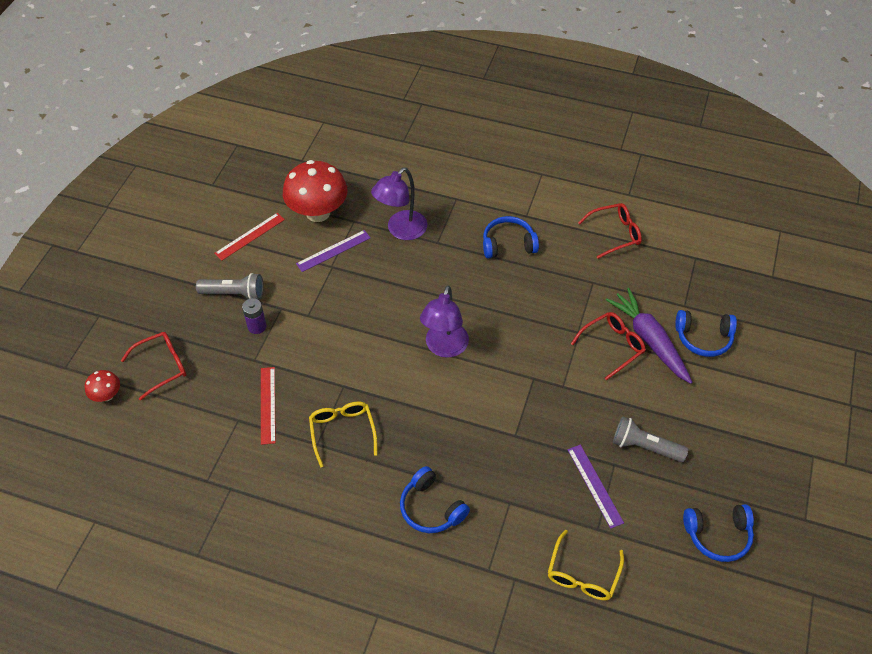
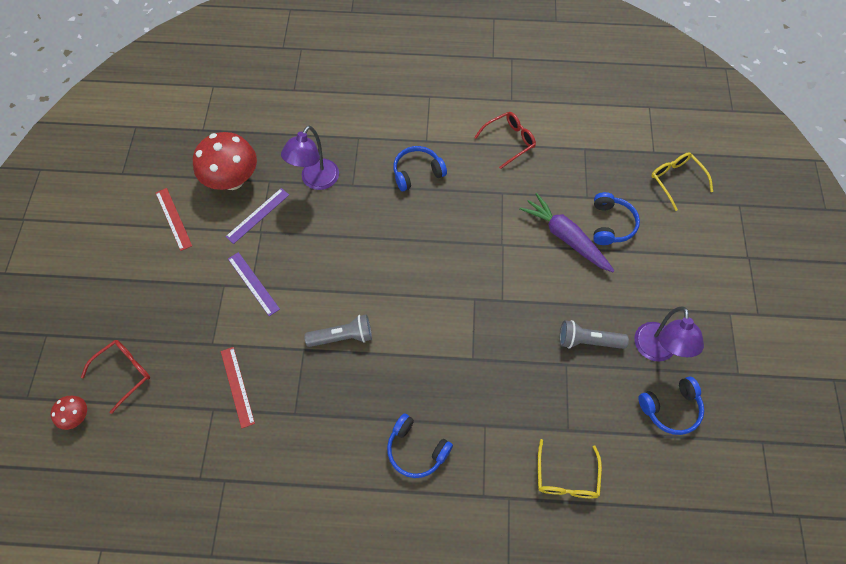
camera: 15 degrees left, 10 degrees up
(234, 293) = (174, 281): grey flashlight -> grey flashlight (343, 336)
(250, 236) = (173, 219): red ruler -> red ruler turned 60 degrees counterclockwise
(257, 326) = (205, 309): purple battery -> none
(342, 432) = (315, 396): yellow glasses -> yellow glasses (676, 180)
(444, 348) = (386, 289): purple lamp -> purple lamp (656, 351)
(595, 485) = (555, 389): purple ruler -> purple ruler (253, 283)
(612, 346) = (535, 251): red glasses -> none
(703, 338) = (611, 224): blue headphones -> blue headphones turned 75 degrees counterclockwise

